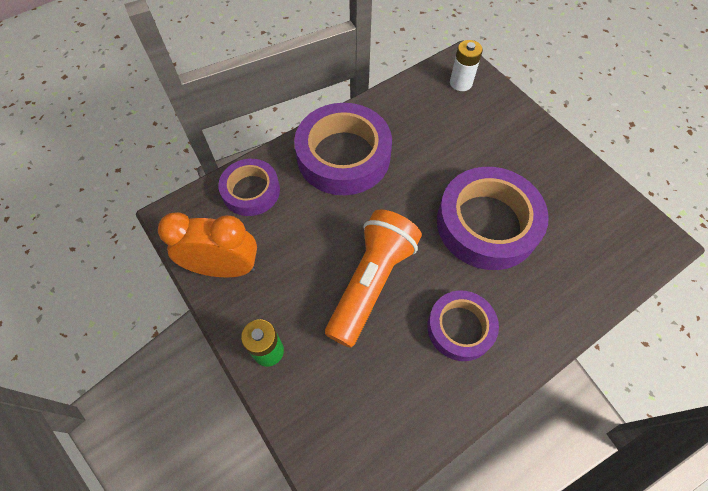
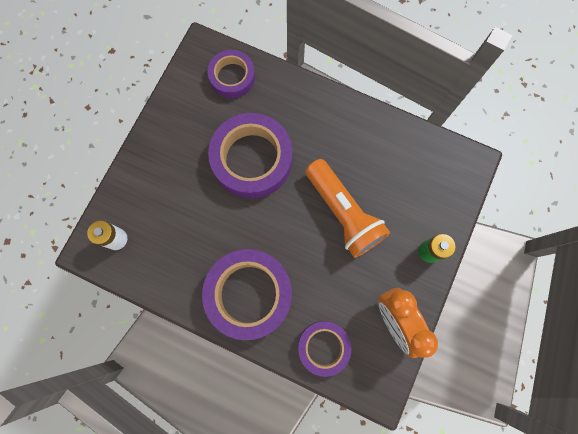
camera: 120 degrees left, 15 degrees up
(371, 282) = (343, 213): orange flashlight -> orange flashlight turned 120 degrees counterclockwise
(460, 328) = (340, 143): purple tape -> purple tape (232, 77)

